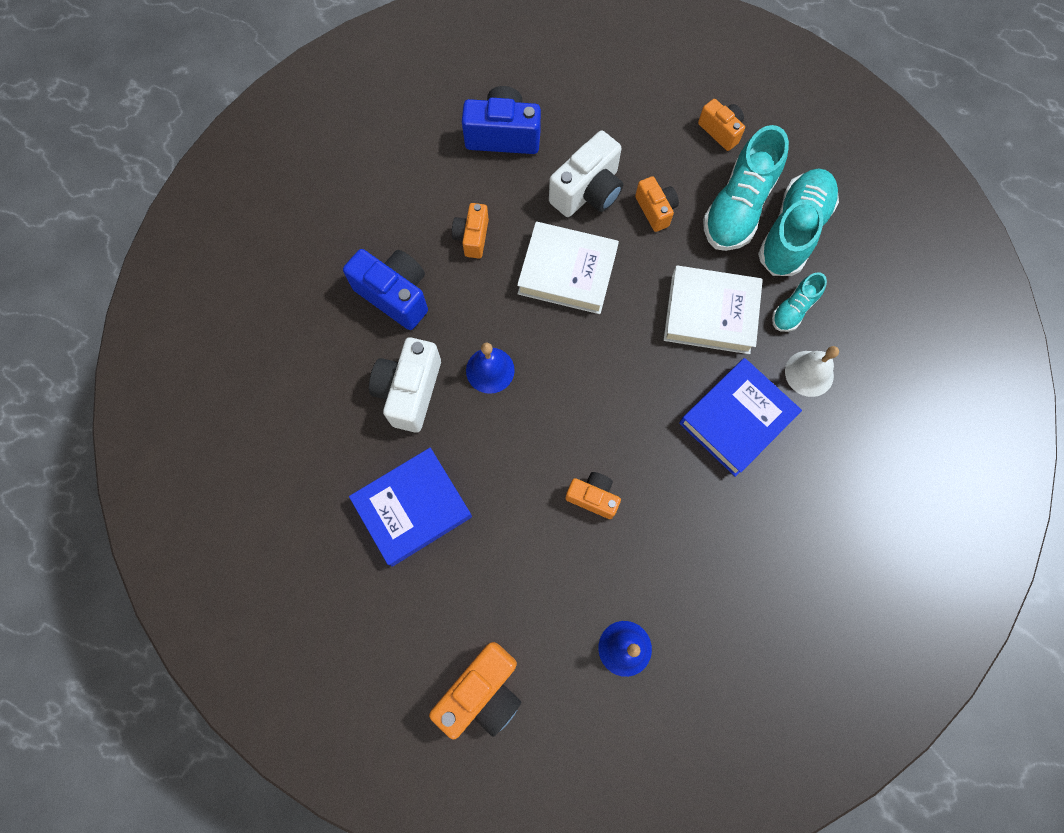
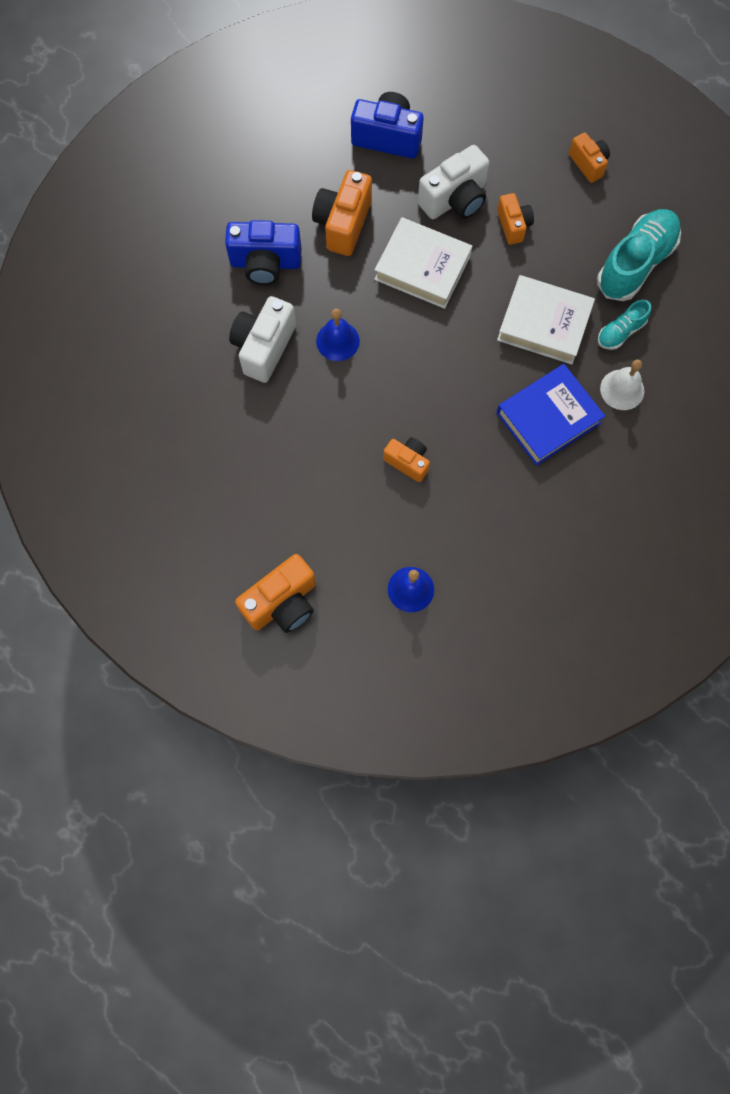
camera: 10 degrees right, 0 degrees up
(395, 295) = (265, 263): blue camera -> blue camera turned 135 degrees clockwise
(413, 508) = (249, 445): blue book -> none
(472, 237) = (343, 224): orange camera -> orange camera, size x1.65
(738, 207) = (590, 234): turquoise shoe -> none

